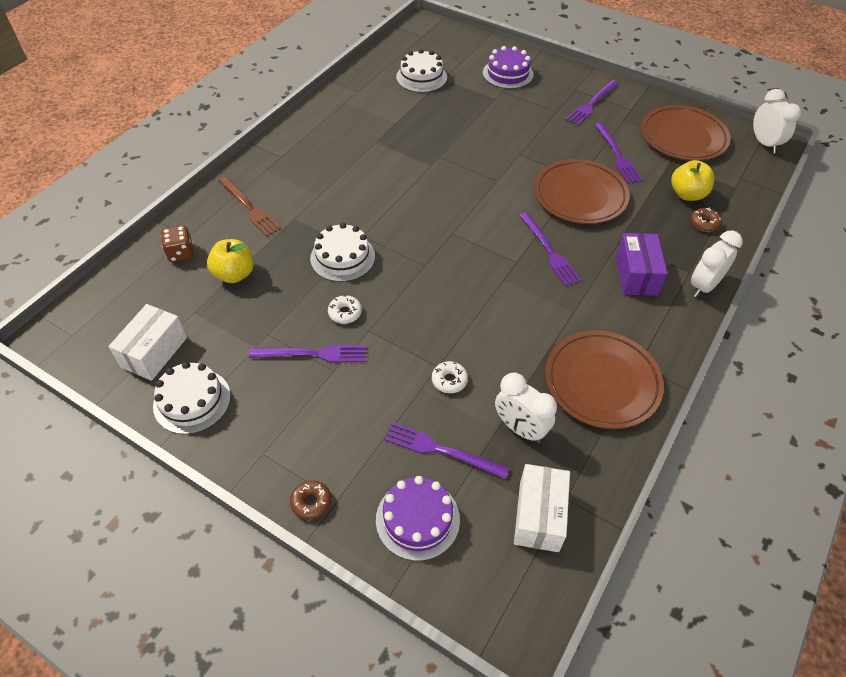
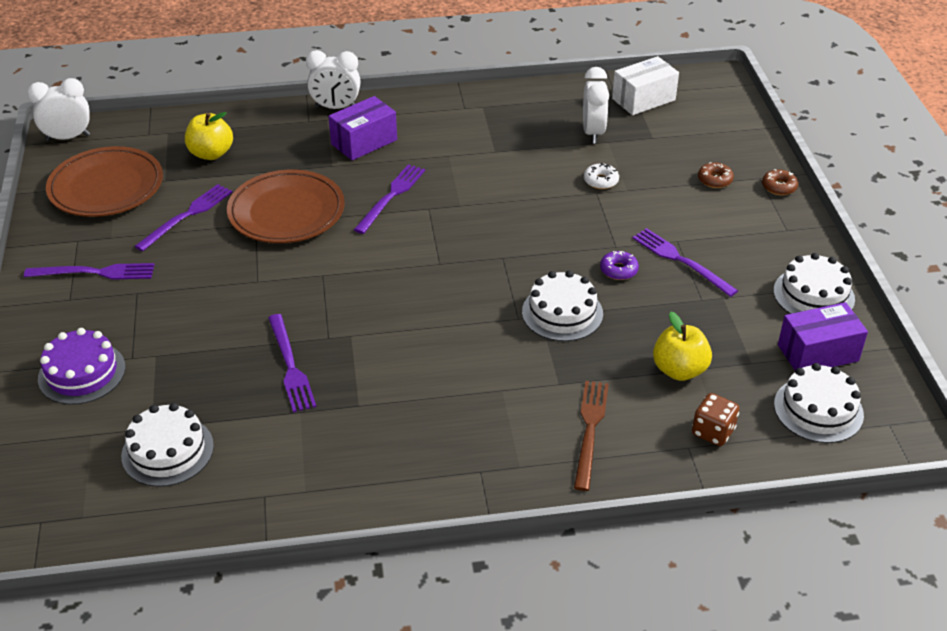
camera: 130 degrees left, 10 degrees down
(126, 311) = (818, 409): none -> white cake
(154, 352) = (817, 353): white box -> purple box
(345, 313) = (618, 270): white donut -> purple donut
(417, 519) = (718, 140): purple cake -> none
(441, 450) = (660, 155): purple fork -> purple fork (290, 366)
(602, 382) = (503, 116): brown plate -> none
(704, 223) = (247, 131): brown donut -> brown donut (715, 180)
(764, 143) = (68, 137): white clock -> white clock turned 45 degrees clockwise

